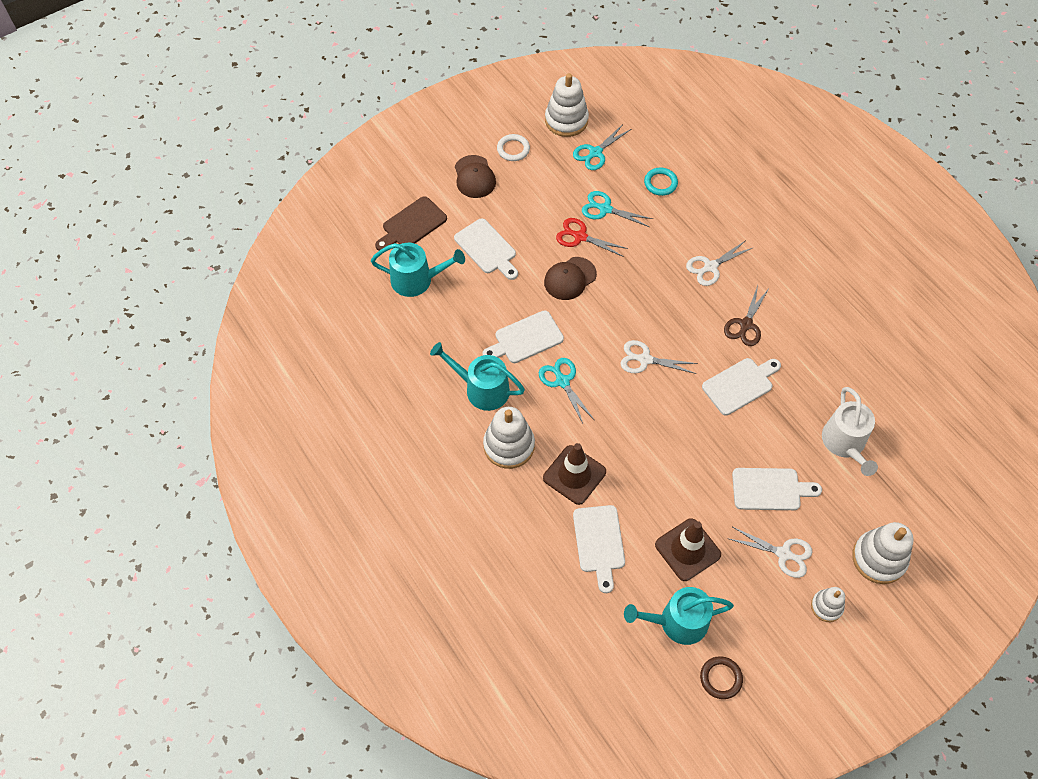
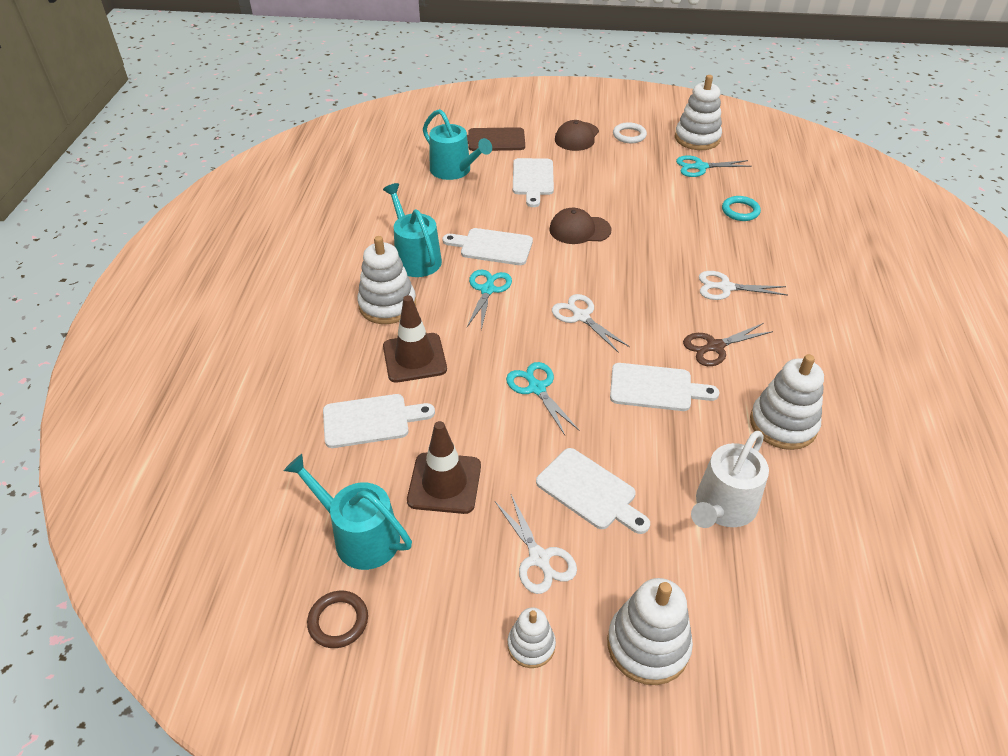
camera: 40 degrees right, 15 degrees down
(580, 236) = (622, 209): red scissors -> none
(599, 543) = (371, 420): white cutting board -> white cutting board turned 135 degrees counterclockwise
(605, 209) = (666, 203): turquoise scissors -> turquoise scissors (536, 388)
(829, 358) = (783, 424): none -> white stacking toy

